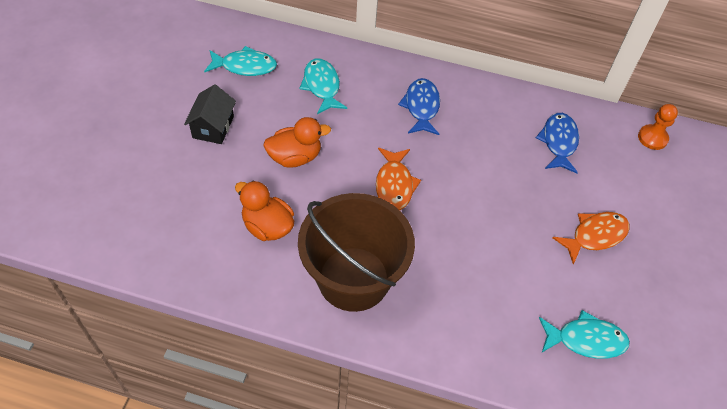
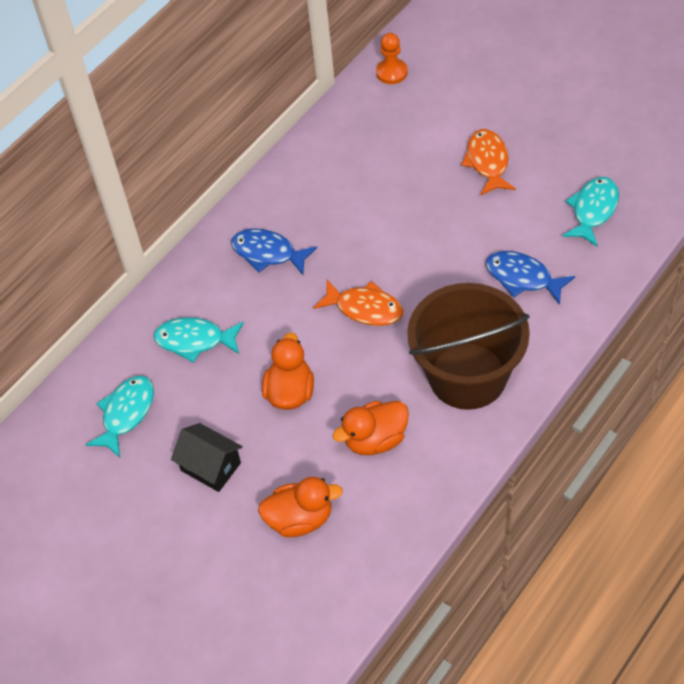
camera: 60 degrees left, 0 degrees up
(180, 195) = (300, 519): none -> orange duck
(558, 142) = (366, 149): blue fish -> blue fish (523, 278)

